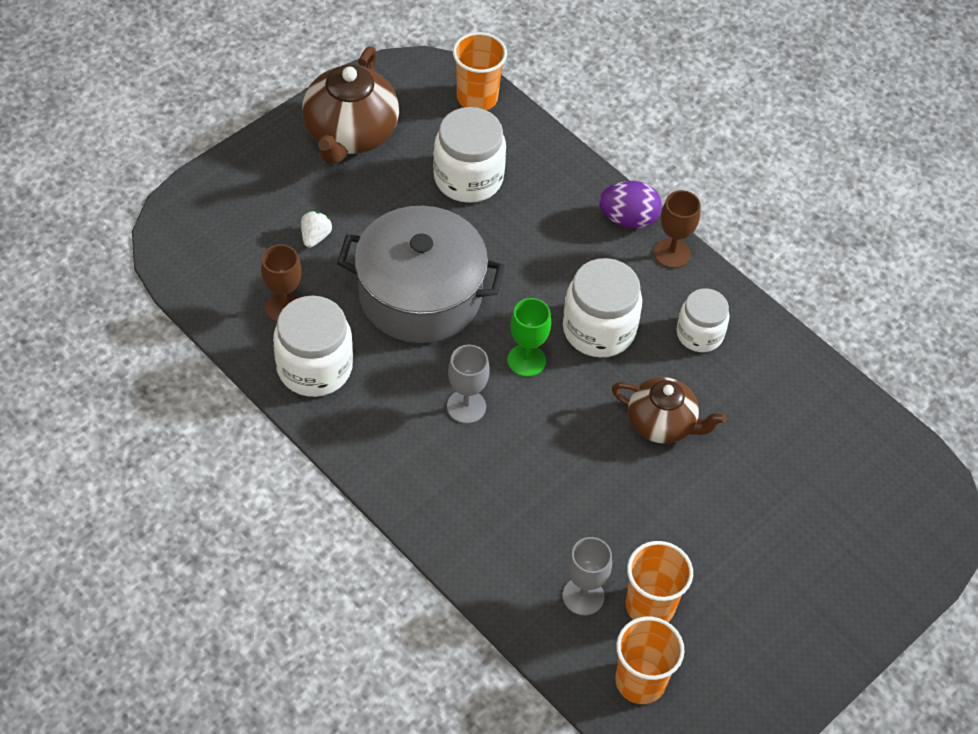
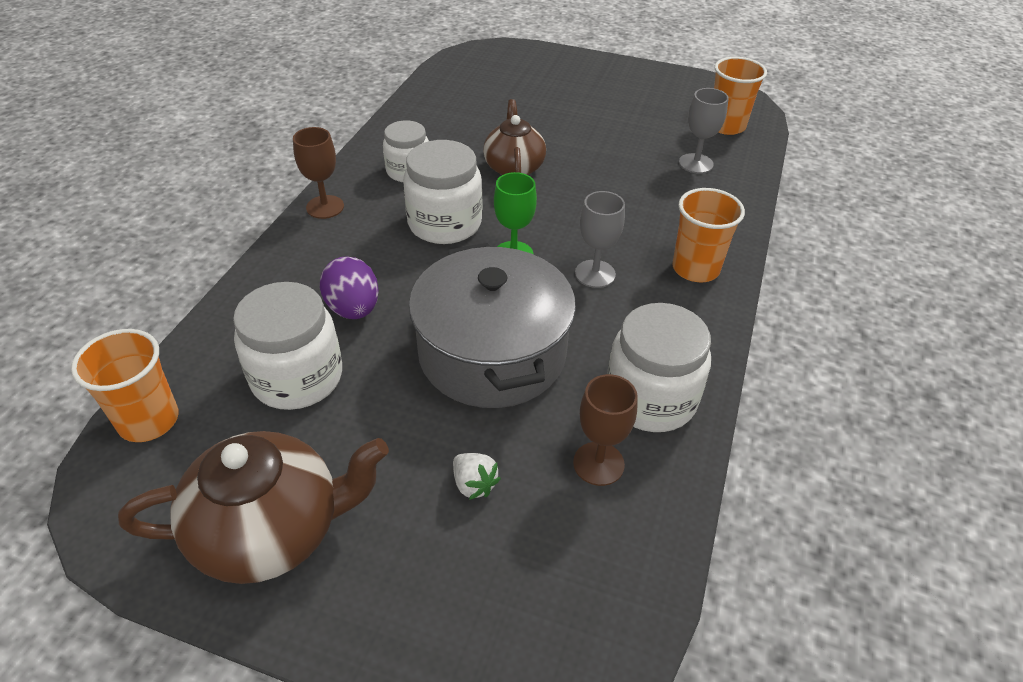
camera: 115 degrees left, 10 degrees down
(315, 237) = (474, 484): white strawberry -> white strawberry turned 120 degrees counterclockwise
(628, 219) = (296, 243): purple egg -> purple egg (353, 309)
(650, 606) = (670, 135): orange cup -> orange cup (695, 268)

